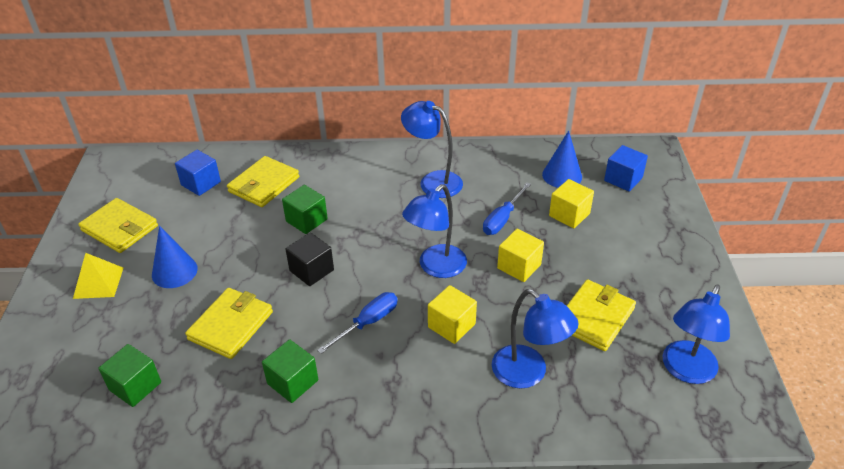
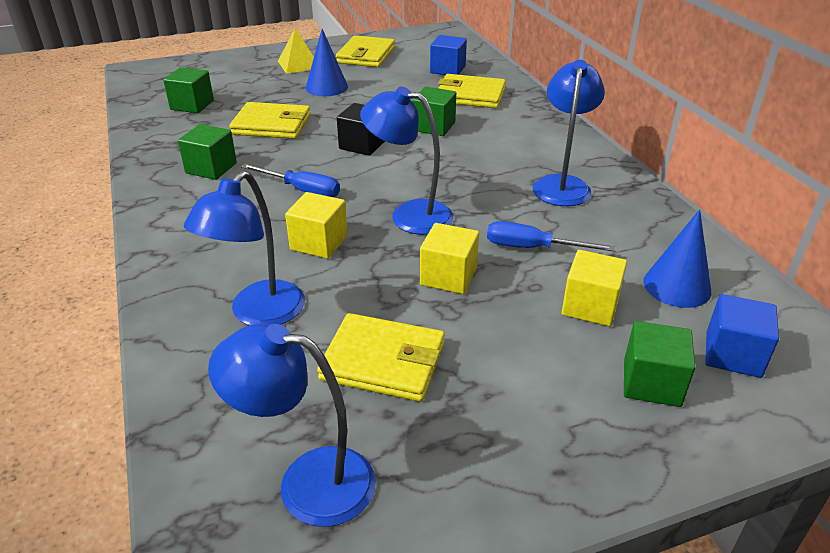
camera: 70 degrees right, 5 degrees down
(637, 215) = (651, 383): none -> green cube

